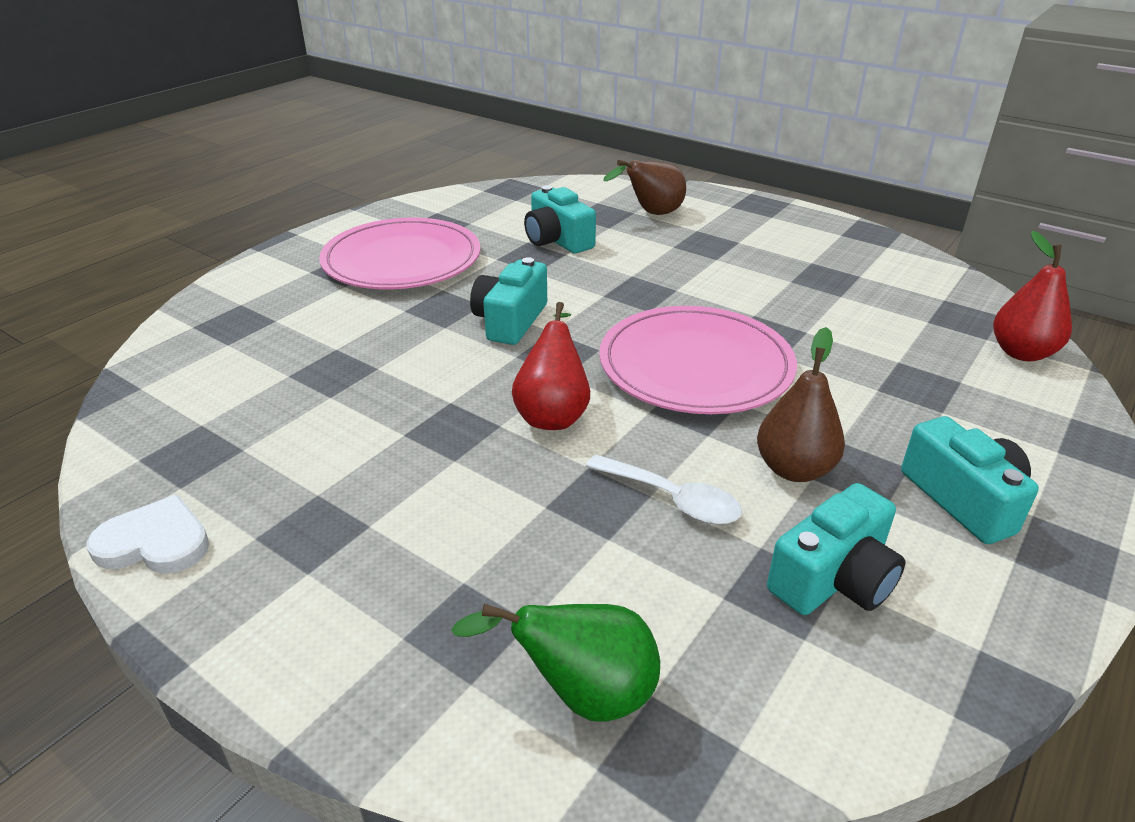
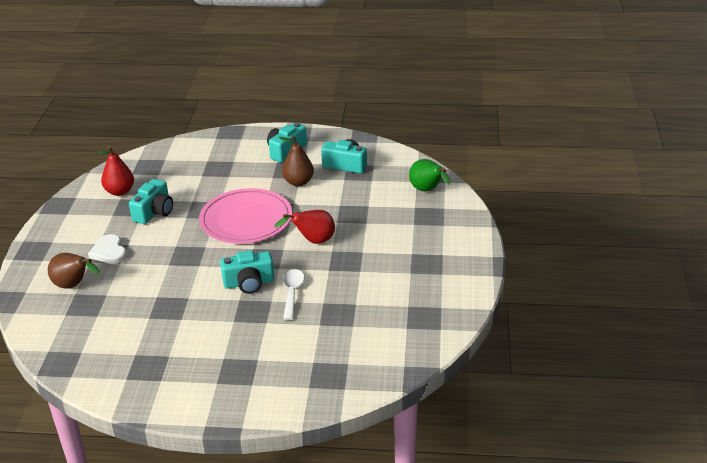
camera: 120 degrees left, 0 degrees up
(155, 542) = (467, 293): white heart -> white heart (109, 252)
(402, 260) = (210, 355): pink plate -> none
(557, 240) = (139, 306): turquoise camera -> turquoise camera (154, 212)
(672, 499) = (337, 200): white spoon -> white spoon (292, 293)
(1021, 353) = (172, 151): red pear -> red pear (120, 191)

